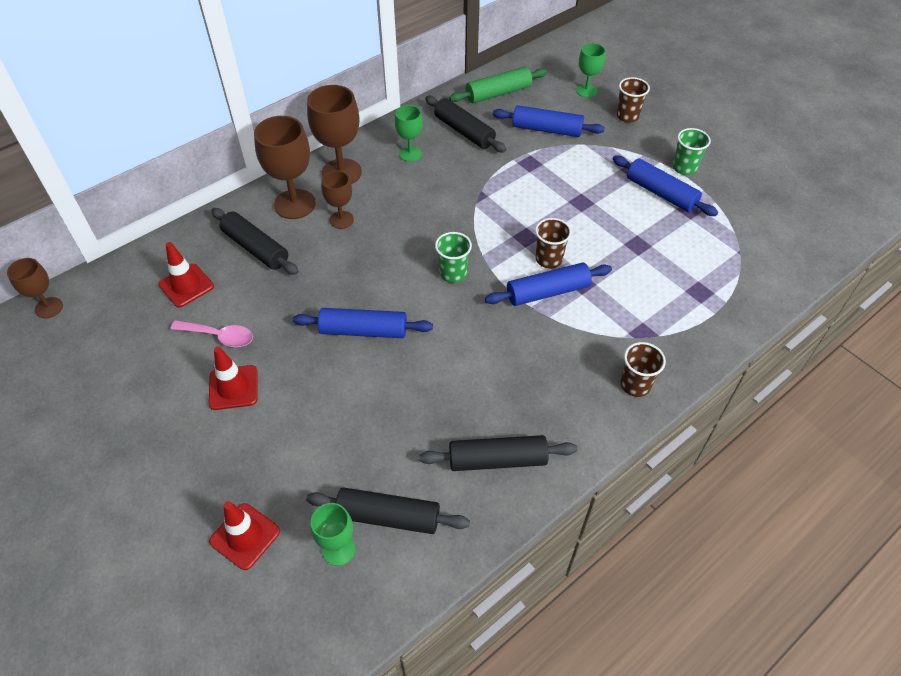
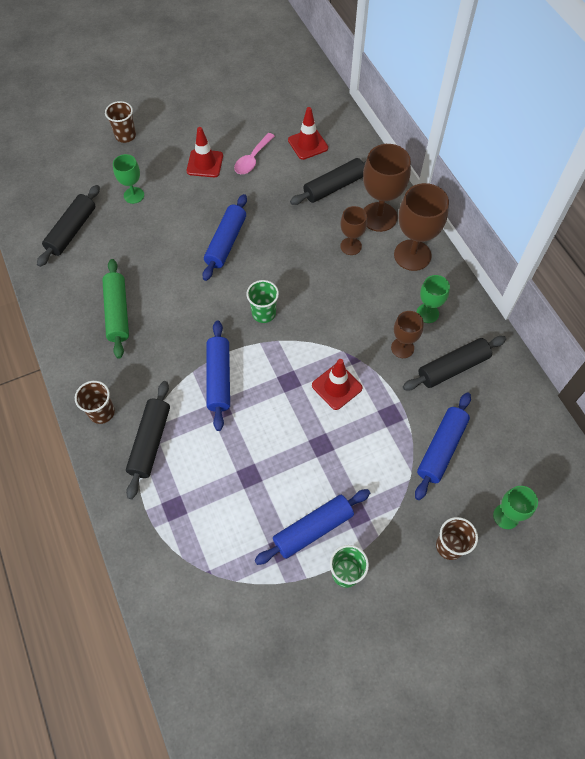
camera: 105 degrees right, 10 degrees up
(49, 308) = (311, 74): brown goblet -> brown goblet (402, 348)
(245, 536) = (94, 161): red traffic cone -> red traffic cone (337, 386)
(339, 549) = (63, 203): green goblet -> green goblet (134, 195)
(497, 460) = (82, 300): black rolling pin -> black rolling pin (150, 442)
(498, 93) = (514, 418): green rolling pin -> green rolling pin (118, 312)
(549, 259) = (256, 391): brown cup -> brown cup (125, 136)

